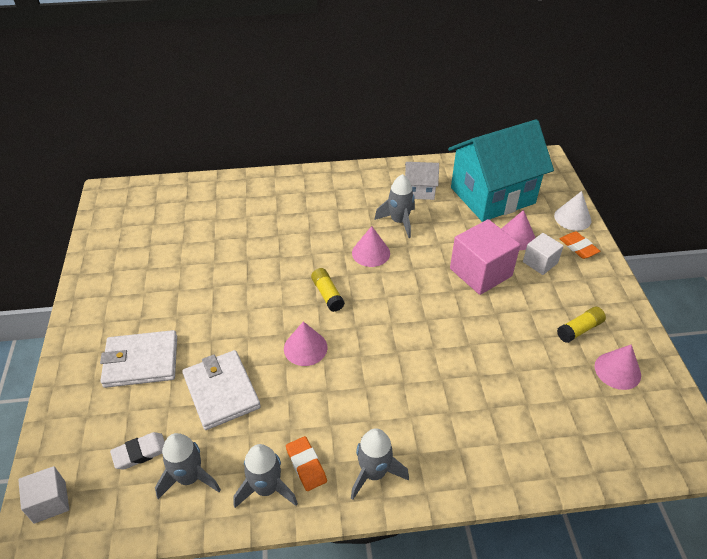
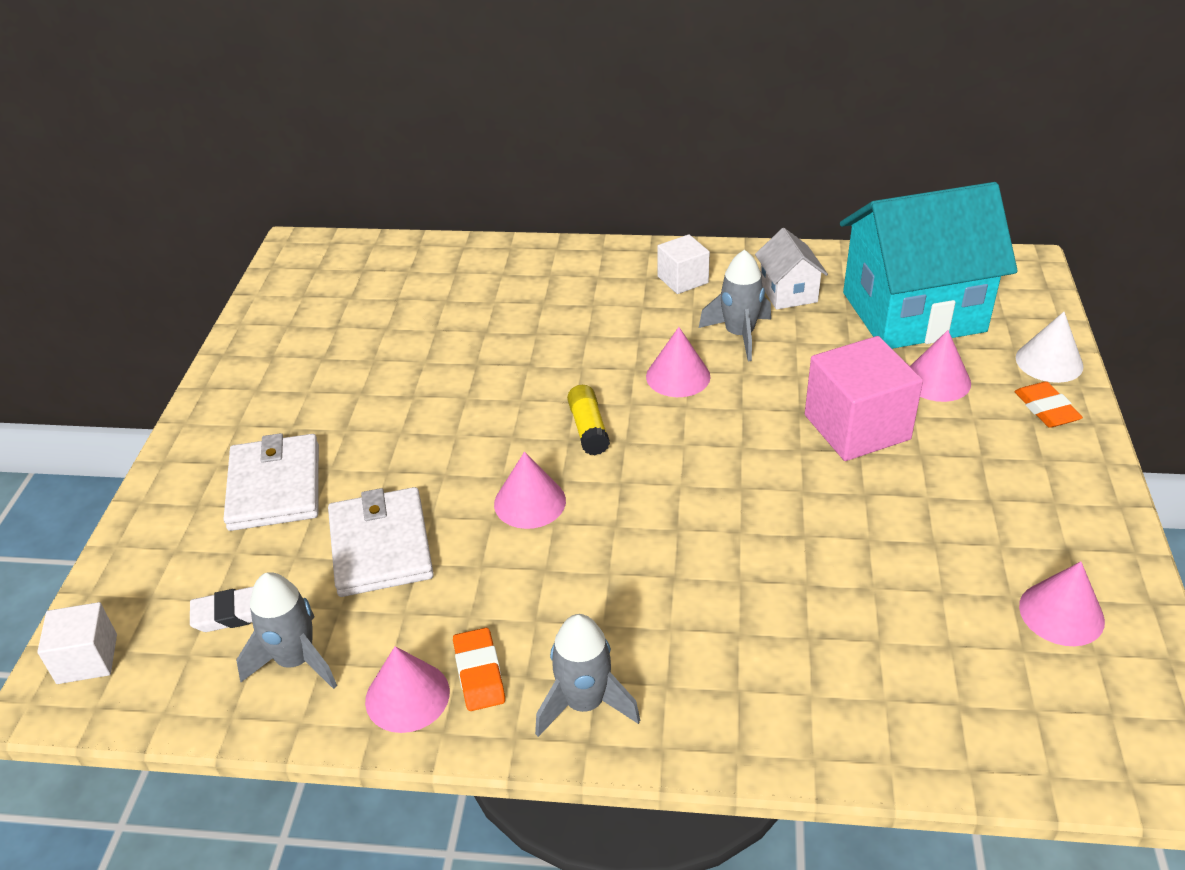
camera: 15 degrees right, 5 degrees down
(141, 361) = (274, 486): white wallet -> white wallet turned 75 degrees clockwise
(266, 488) = (407, 696): grey rocket -> pink cone
(419, 191) = (788, 292): white house -> white house turned 60 degrees clockwise
(540, 262) = (968, 424): white cube -> white cube (682, 280)
(579, 329) = (1009, 538): yellow glue stick -> none

